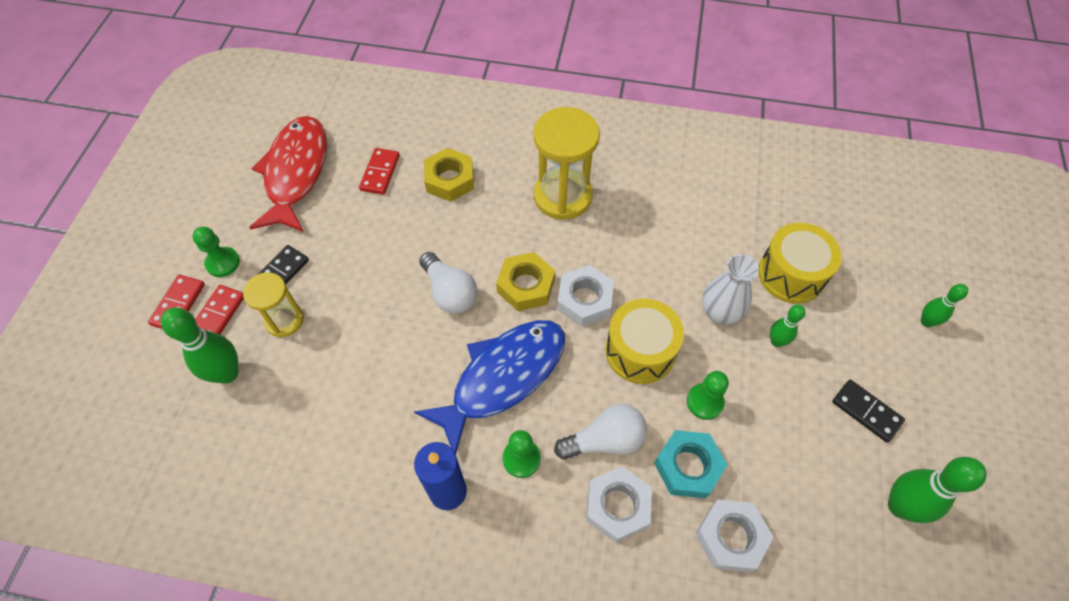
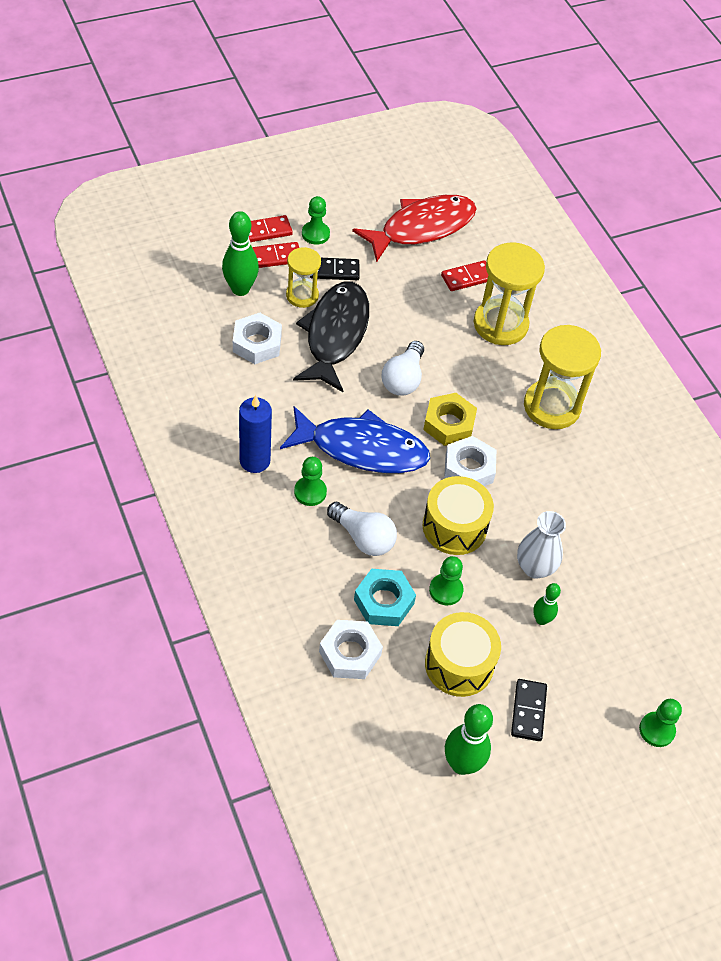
camera: 50 degrees right, 5 degrees down
(354, 319) = (335, 335): none -> black fish
(450, 180) = (500, 324): yellow nut -> yellow hourglass
(617, 506) = (320, 569): white nut -> white nut (257, 343)
(791, 274) = (617, 605): yellow drum -> yellow drum (459, 664)
(926, 322) = (656, 730): green bowling pin -> green pawn

